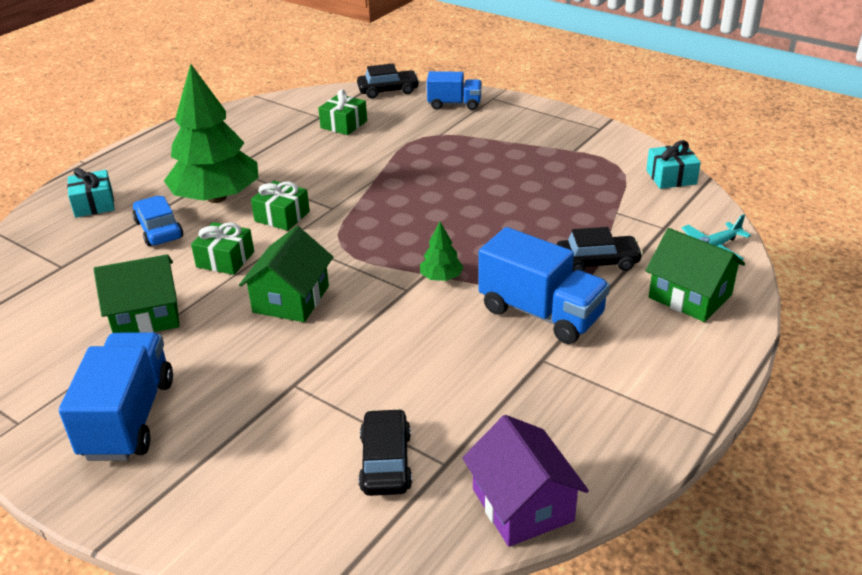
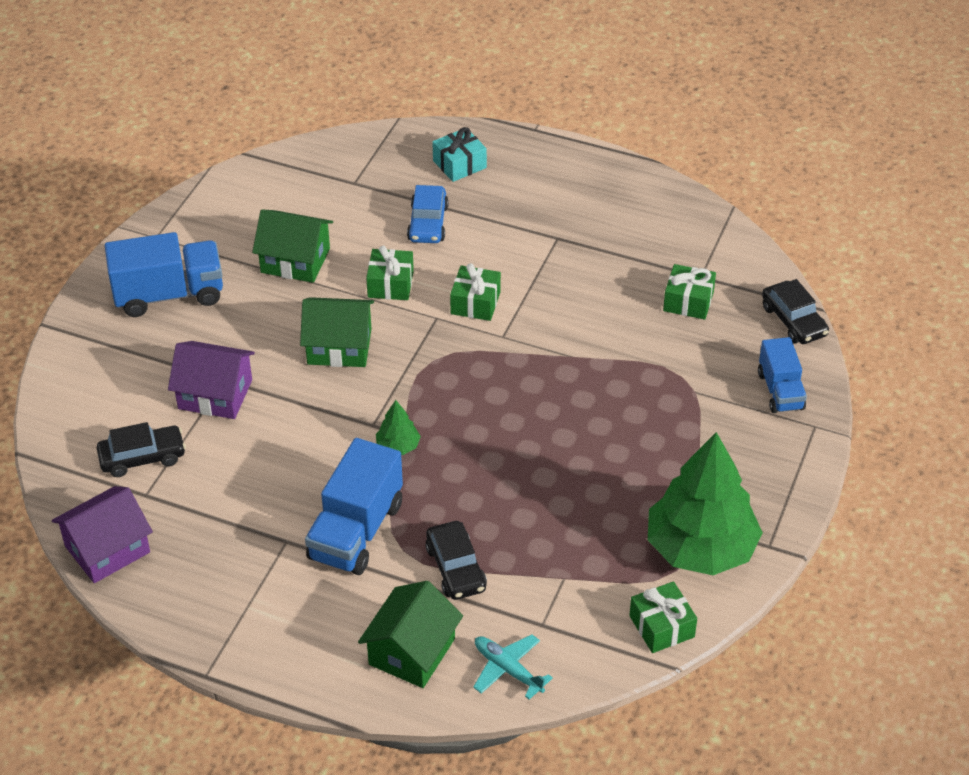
camera: 75 degrees right, 10 degrees up
(146, 316) = (295, 260): green house -> green house turned 45 degrees counterclockwise
(159, 229) = (428, 223): blue car -> blue car turned 135 degrees clockwise
(216, 197) = (496, 245): green tree -> green tree (701, 548)
(313, 393) = (215, 394): none -> purple house
(671, 177) = (661, 626): turquoise gift -> green gift

